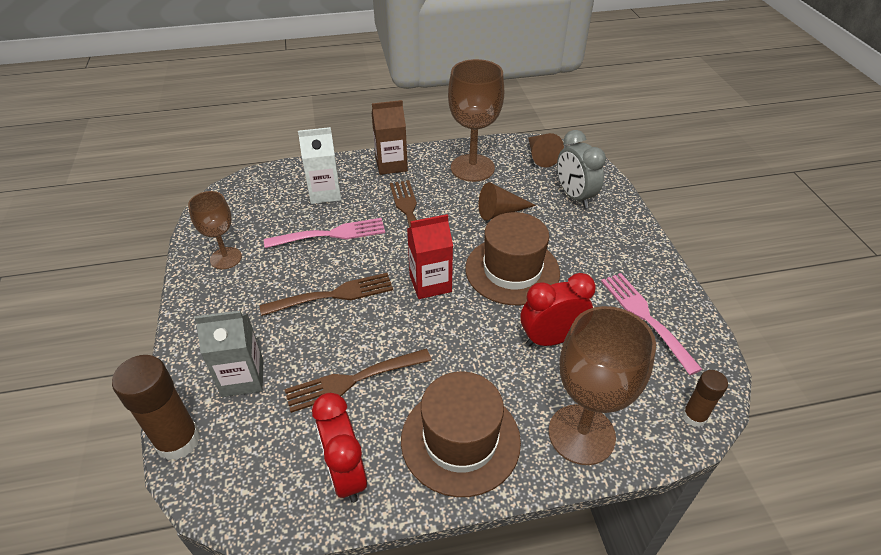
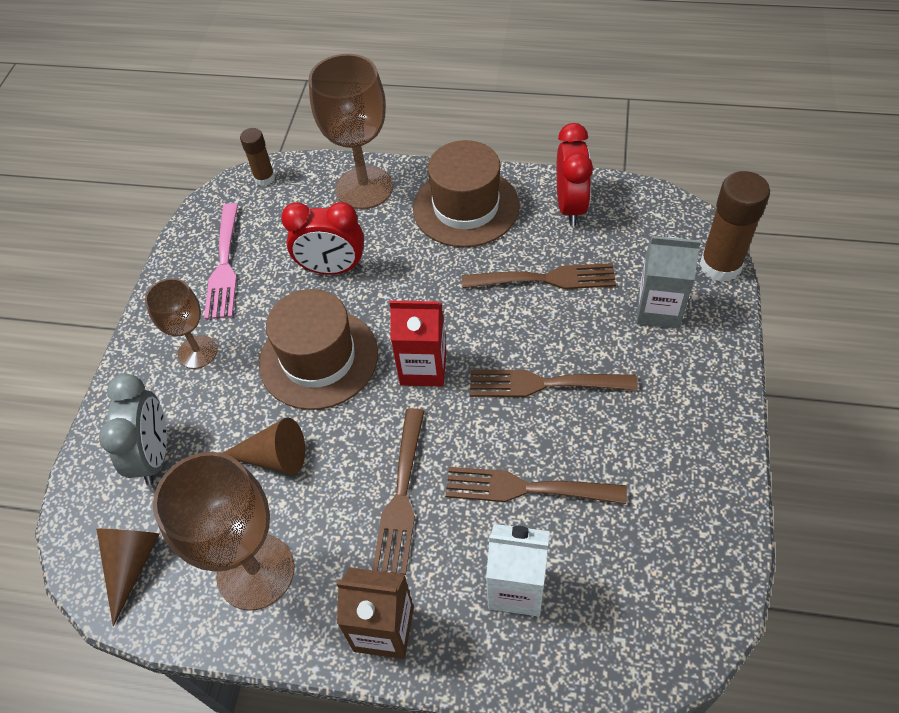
camera: 155 degrees left, 10 degrees up
(226, 258) = (683, 487): brown goblet -> brown goblet (197, 352)
(331, 234) = (526, 488): pink fork -> brown fork

